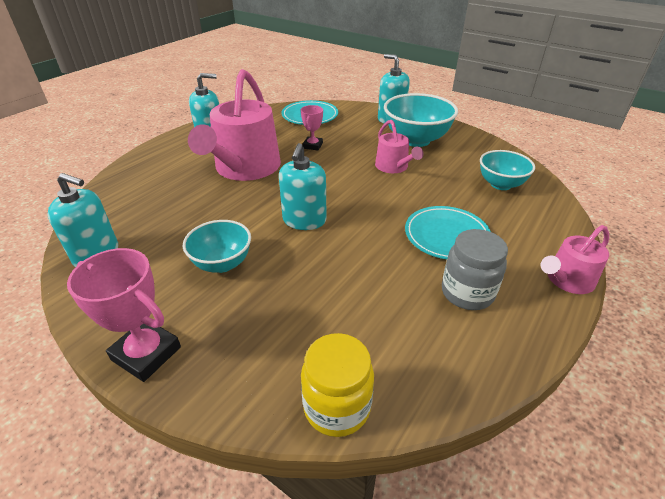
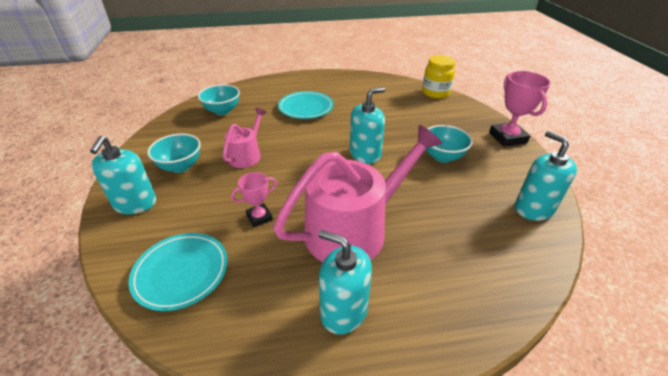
camera: 135 degrees left, 0 degrees up
(416, 140) = (180, 166): turquoise bowl -> turquoise bowl, size x0.63
(467, 293) = (340, 91): grey jar -> none
(567, 280) = (296, 77): pink watering can -> none

